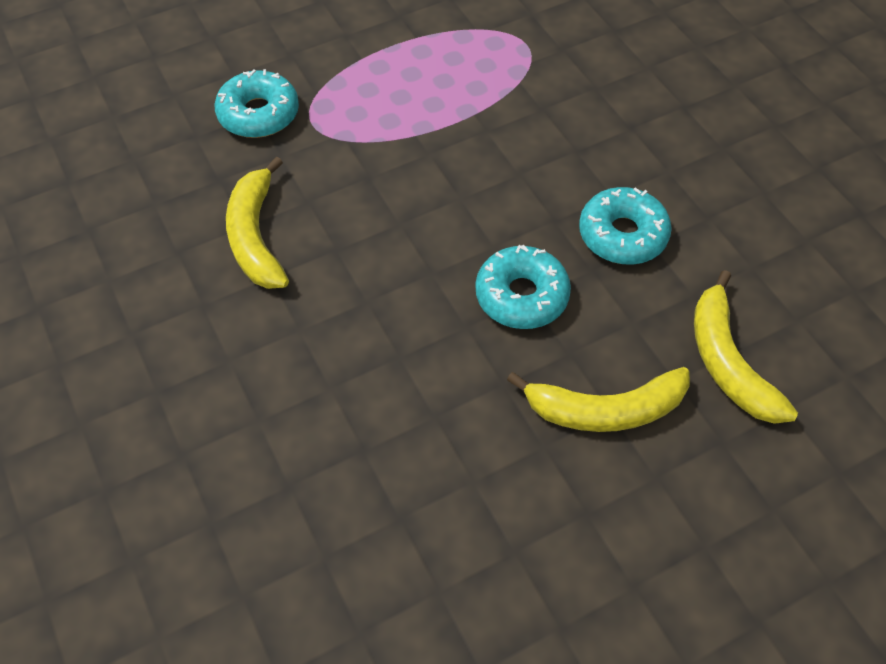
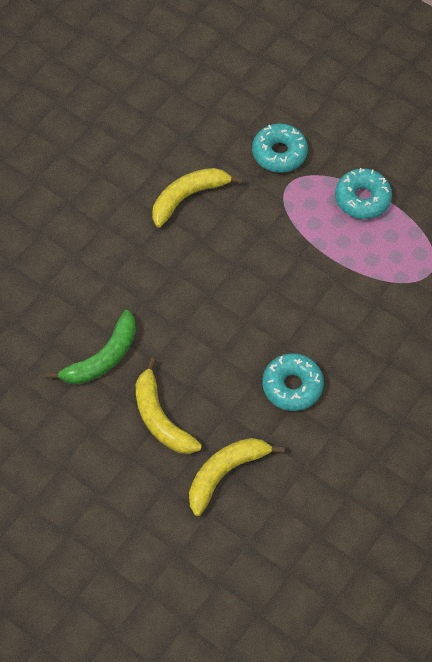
camera: 65 degrees right, 5 degrees up
(464, 449) = (102, 358): none -> green banana
(521, 296) = (217, 348): turquoise donut -> turquoise donut (362, 199)

